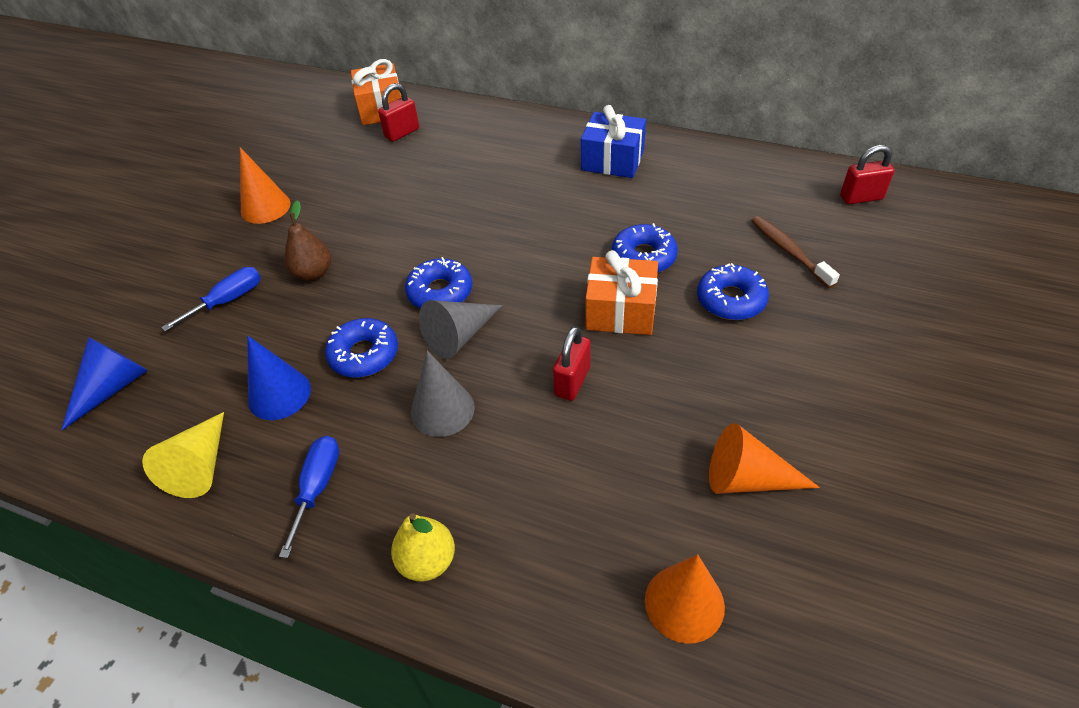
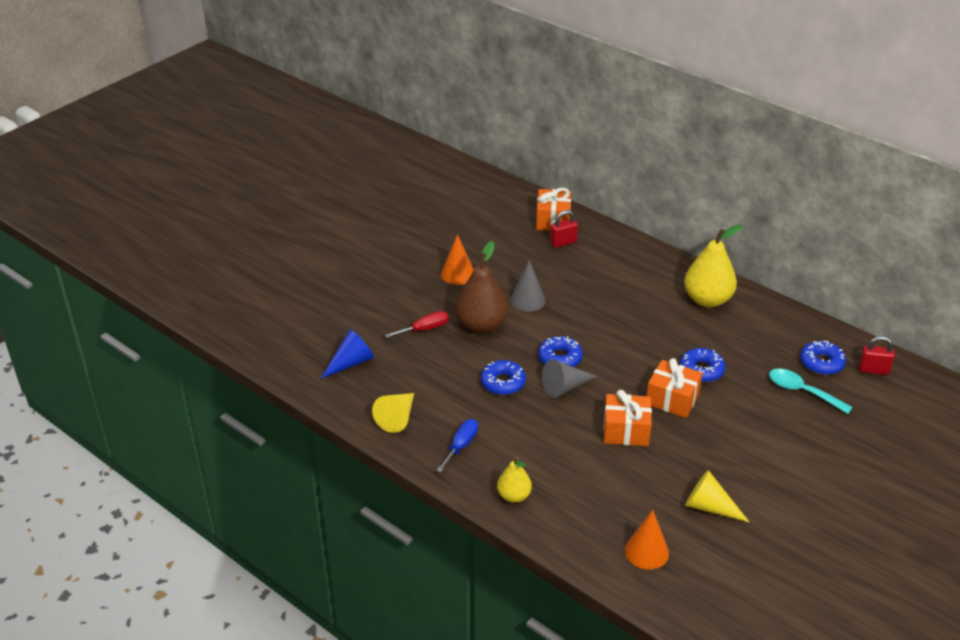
camera: 15 degrees right, 10 degrees down
(228, 301) = (425, 329): blue screwdriver -> red screwdriver
(279, 394) = (448, 392): blue cone -> none
(313, 273) = (481, 326): brown pear -> brown pear, size x1.77
(442, 409) = (542, 425): grey cone -> grey cone (527, 300)
(572, 381) = (626, 431): red padlock -> orange gift
(612, 160) = (707, 300): blue gift -> yellow pear
(731, 300) = (747, 411): blue donut -> blue donut (821, 363)
(747, 479) = (709, 507): orange cone -> yellow cone
(789, 251) = (802, 391): brown toothbrush -> turquoise spoon

